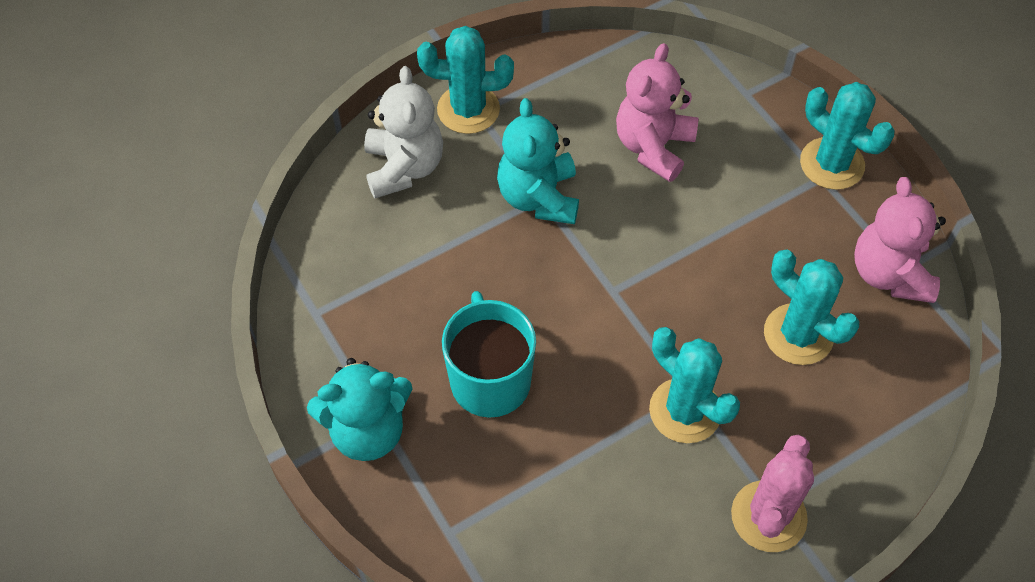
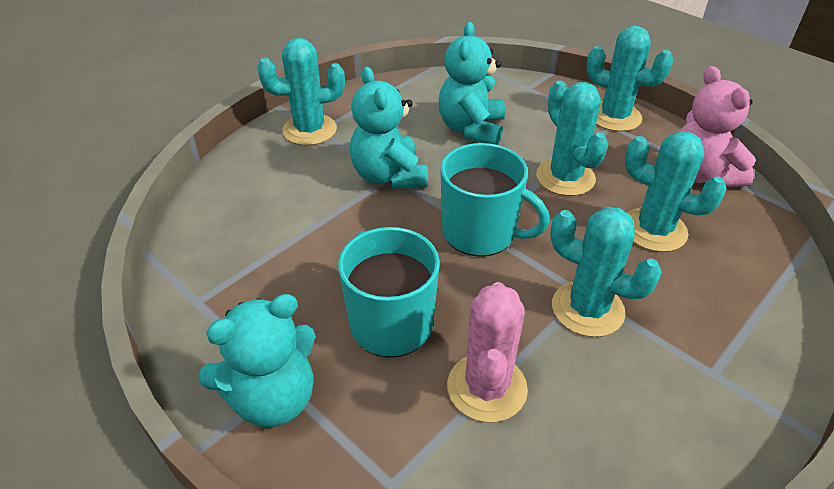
camera: 15 degrees left, 15 degrees down
(404, 167) = (263, 176): white teddy bear -> none
(612, 296) = (480, 233): none -> turquoise mug
(653, 147) = (471, 129): pink teddy bear -> turquoise teddy bear
(732, 243) = (565, 177): none -> turquoise cactus
(768, 516) = (714, 384): pink cactus -> pink cactus (487, 387)

